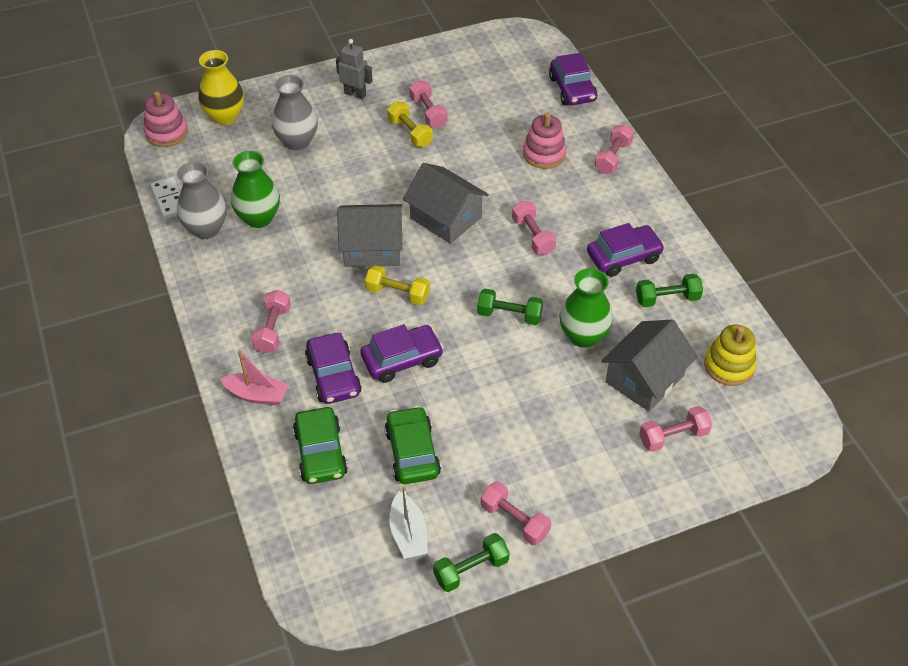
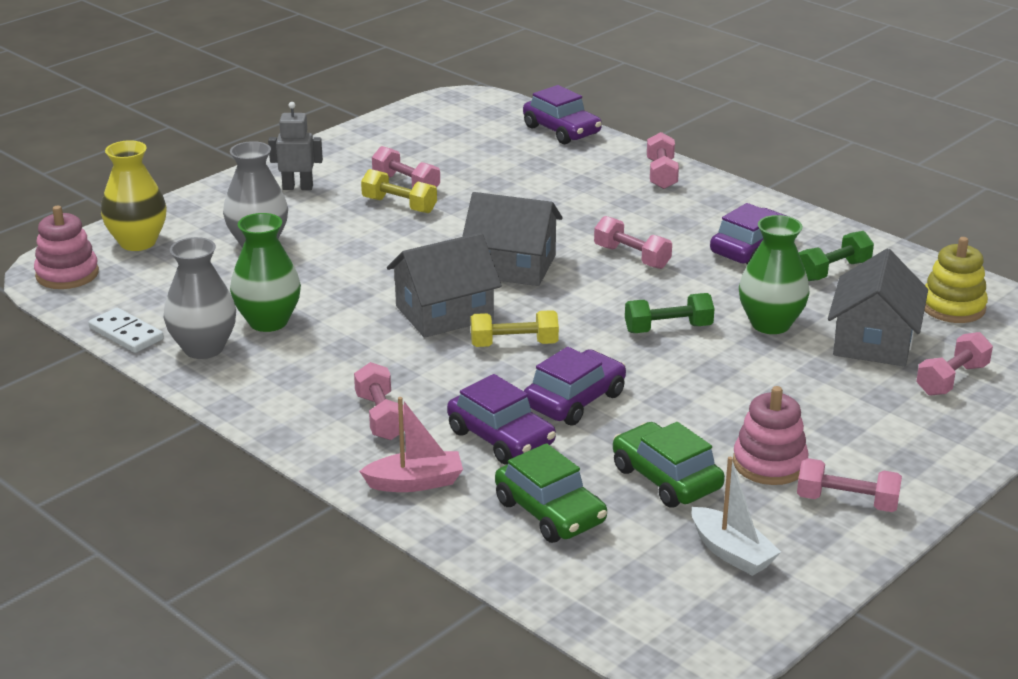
camera: 25 degrees left, 20 degrees down
(471, 569) = (838, 561): green dumbbell -> none
(544, 154) = (579, 188): pink stacking toy -> pink stacking toy (769, 463)

